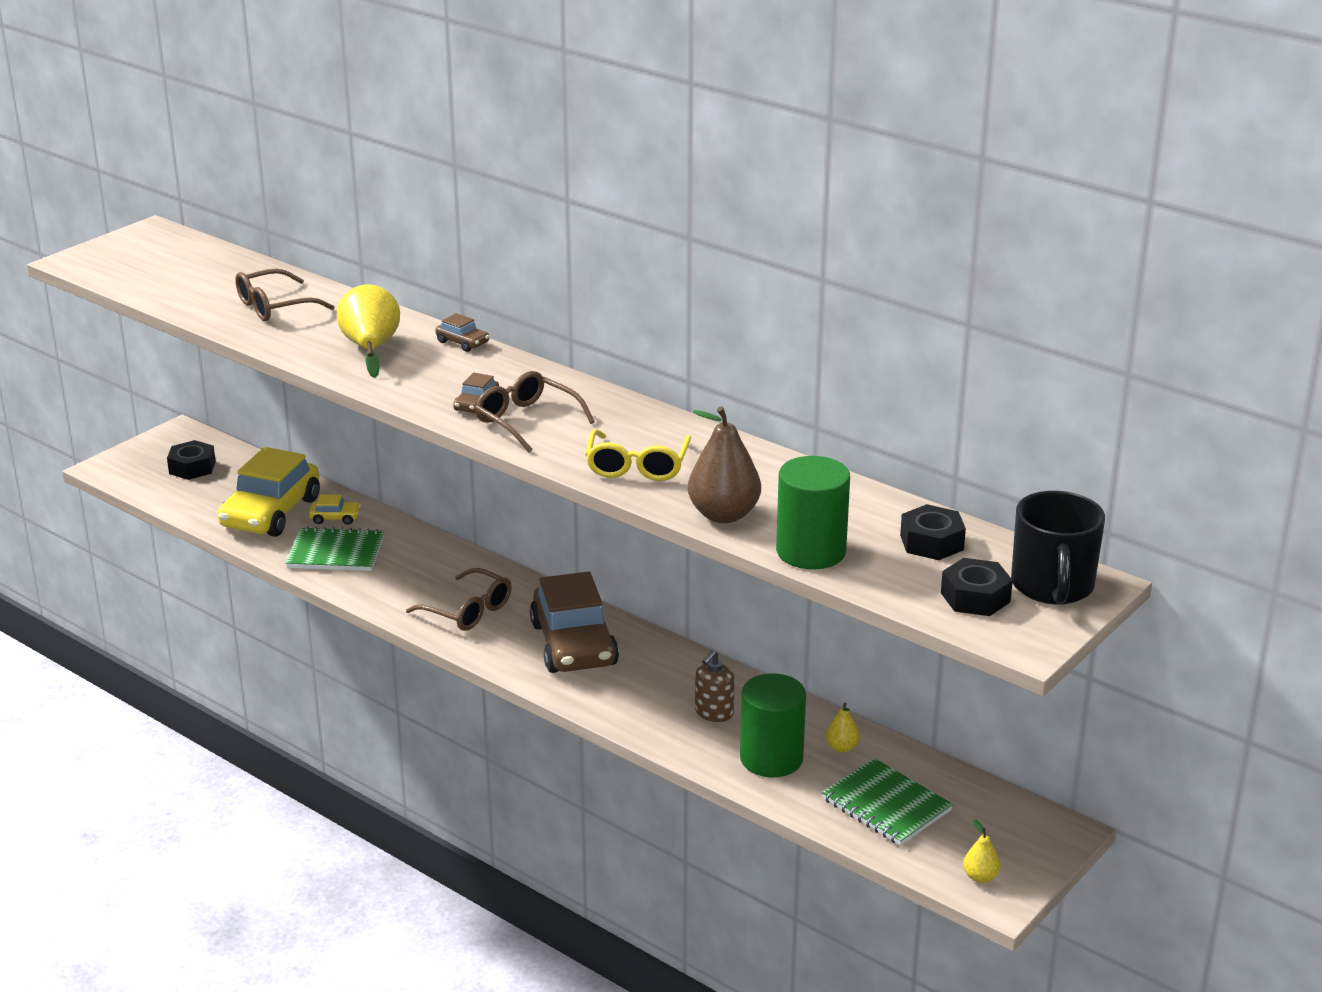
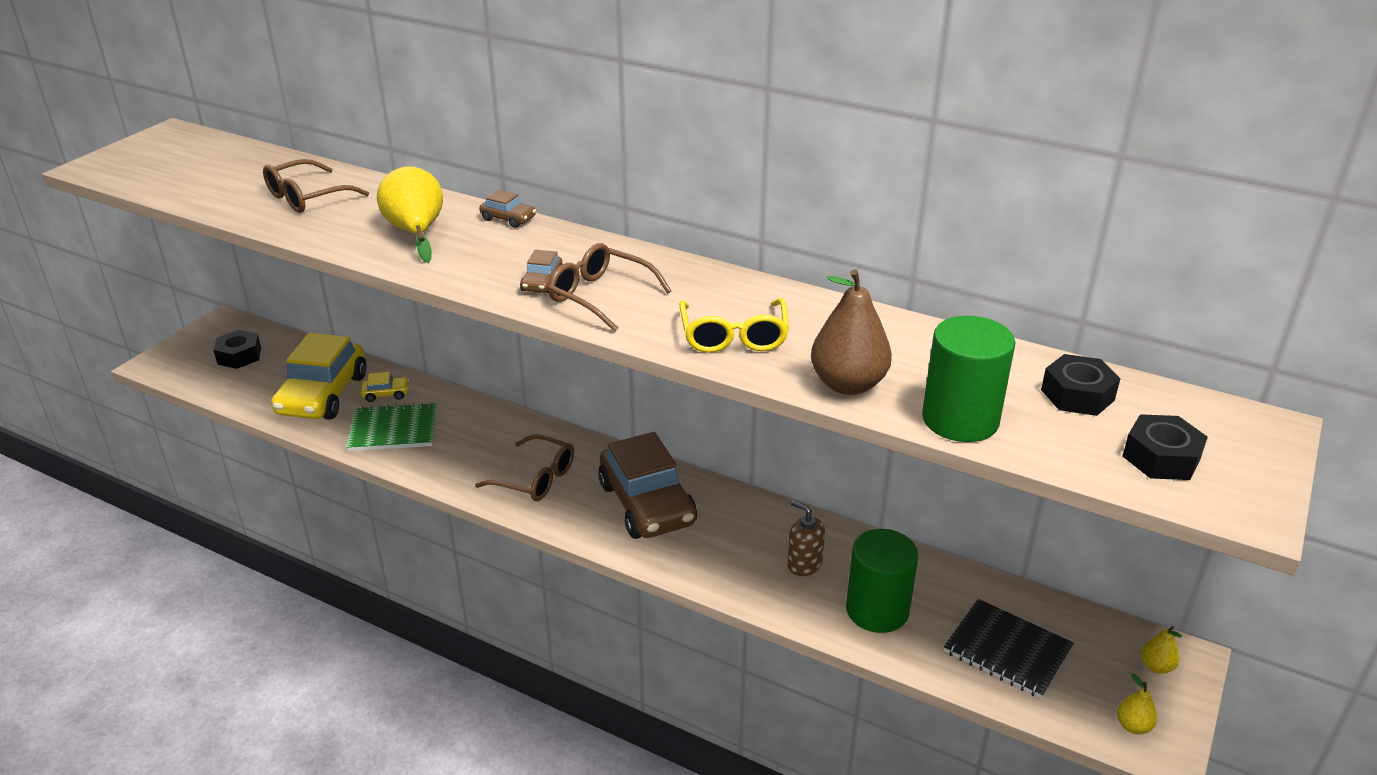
camera: 10 degrees left, 5 degrees up
(714, 713) = (804, 564): brown soap dispenser -> brown soap dispenser turned 105 degrees clockwise
(841, 747) = (939, 588): yellow pear -> yellow pear (1156, 666)
(886, 805) = (1007, 650): green notebook -> black notebook
(1052, 586) = (1230, 435): black mug -> none

